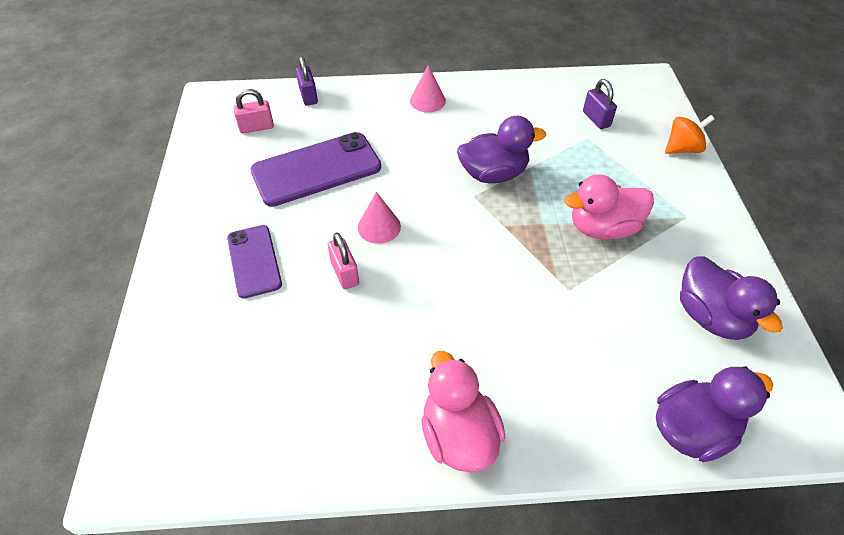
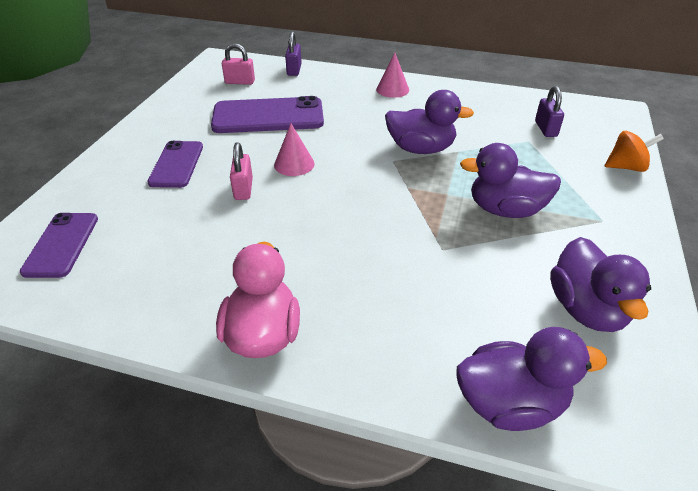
camera: 20 degrees right, 10 degrees down
(193, 401) = (61, 245): none -> purple phone
(602, 228) = (505, 210): pink duck -> purple duck

